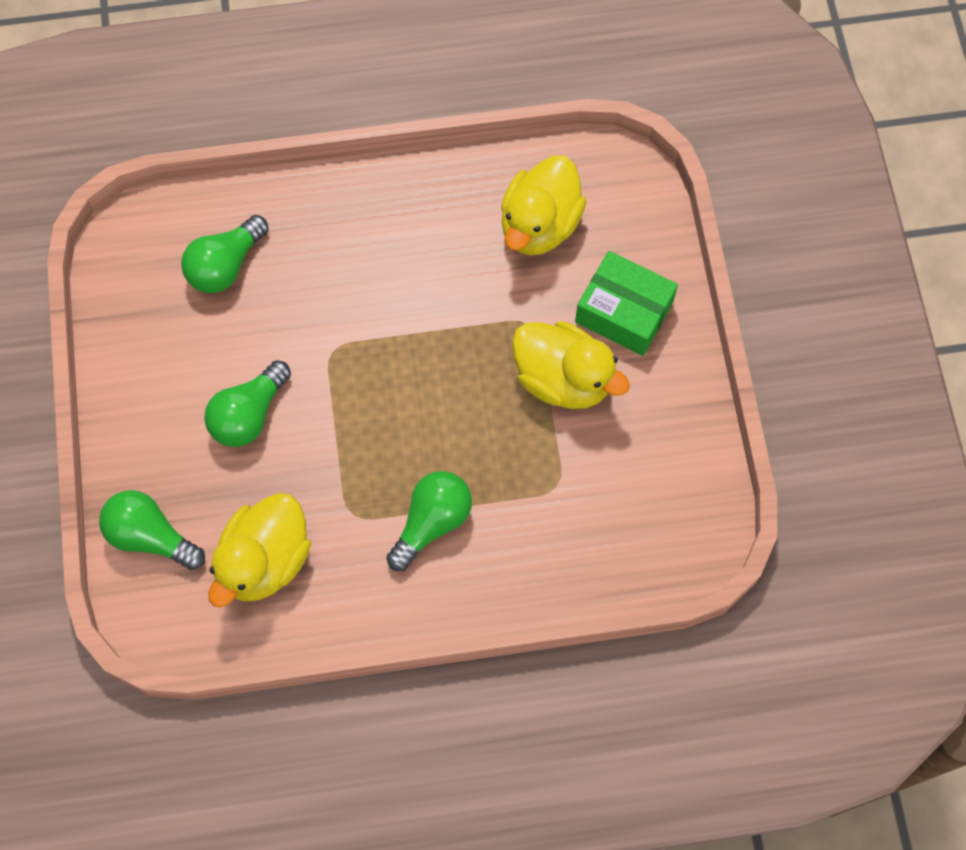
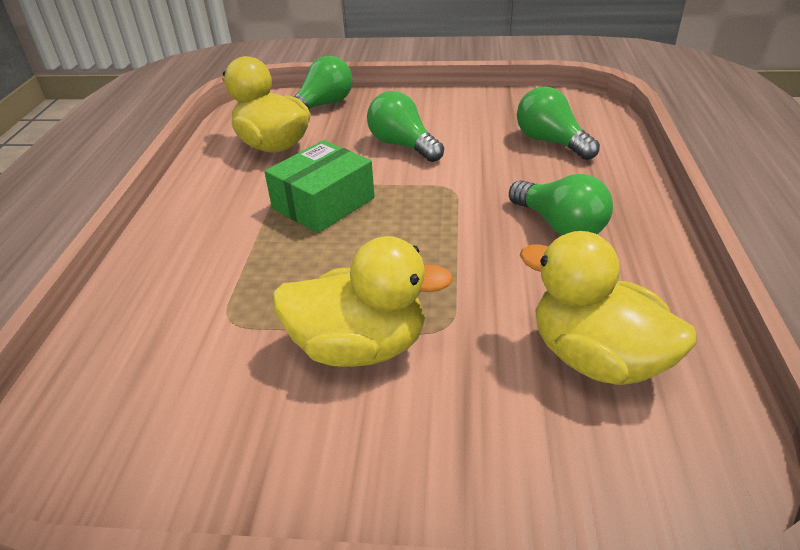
camera: 105 degrees right, 30 degrees down
(432, 522) = (247, 228): green light bulb -> green light bulb (560, 225)
(563, 379) = (360, 346): yellow duck -> yellow duck turned 135 degrees counterclockwise
(624, 312) = (441, 431): green box -> green box (323, 203)

